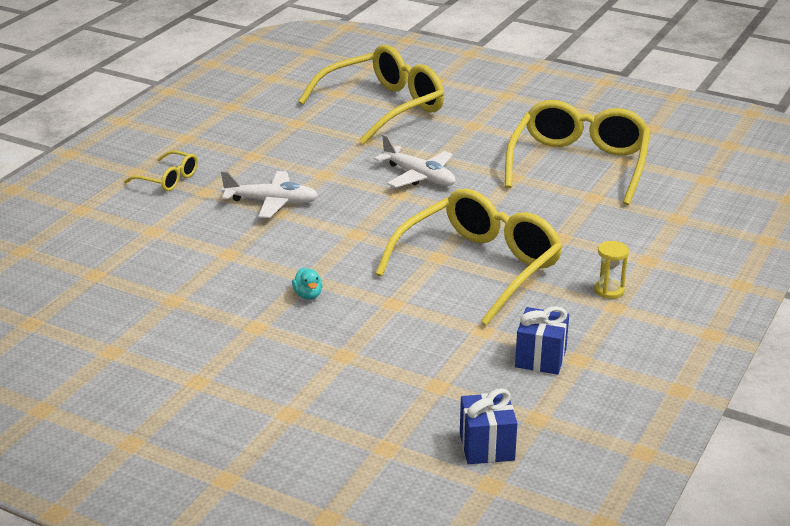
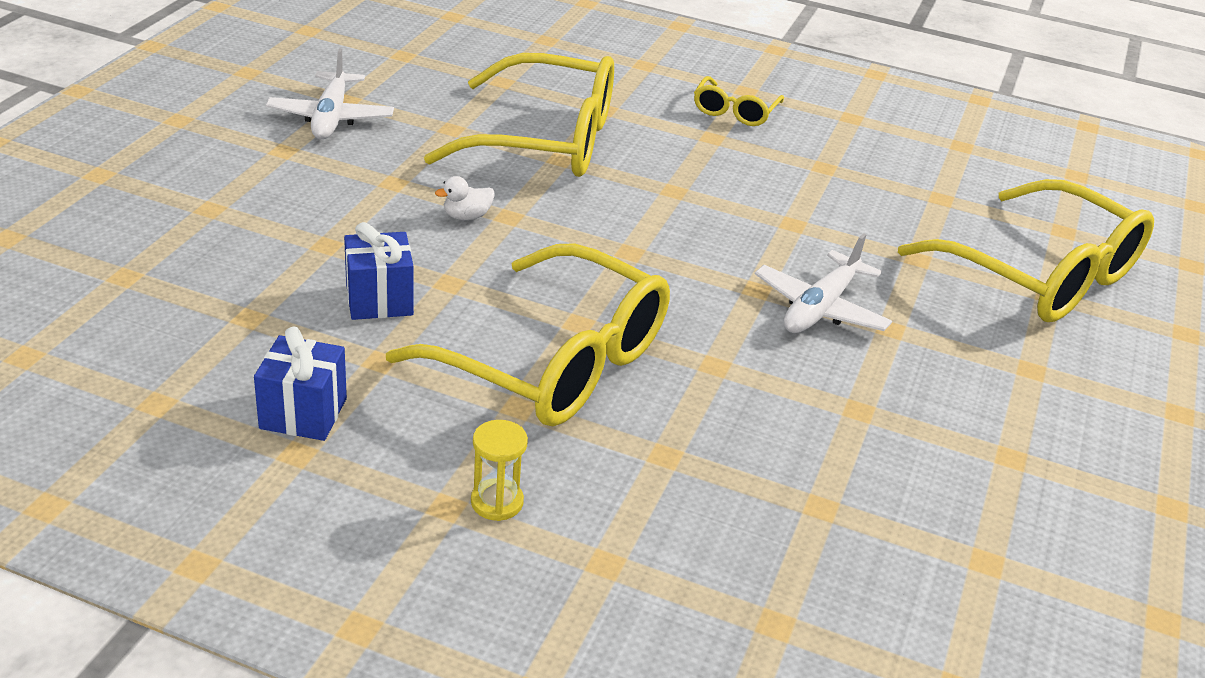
camera: 80 degrees right, 5 degrees up
(272, 202) = (699, 184): white plane -> white plane (331, 117)
(308, 295) = (466, 216): turquoise duck -> white duck
(486, 447) = (103, 355): blue gift -> blue gift (379, 300)
(579, 164) = (941, 494): yellow glasses -> yellow glasses (546, 140)

